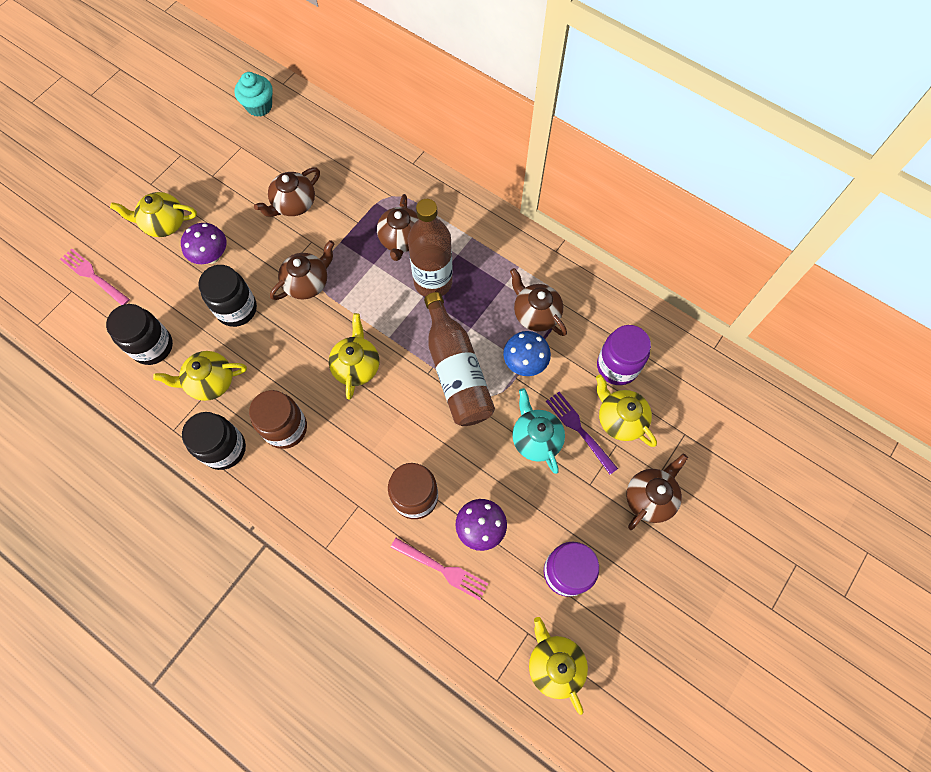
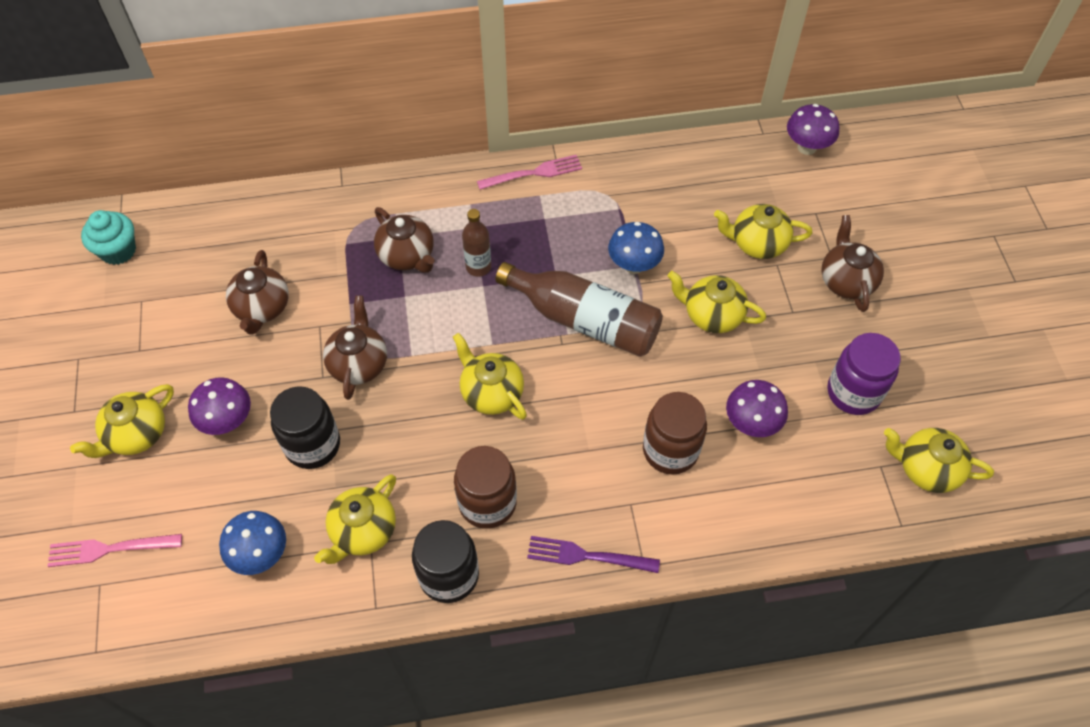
camera: 45 degrees left, 10 degrees down
(152, 346) = (261, 554): black jar -> blue mushroom
(433, 282) = (478, 267): brown bottle -> brown bottle, size x0.53
(442, 569) = (760, 485): pink fork -> pink fork (533, 173)
(536, 314) = (597, 220): brown teapot -> none
(536, 438) = (712, 315): turquoise teapot -> yellow teapot
(579, 430) = (737, 278): purple fork -> purple fork (587, 556)
(617, 366) = (709, 206): purple jar -> none
(733, 384) = (806, 147): none -> purple mushroom

